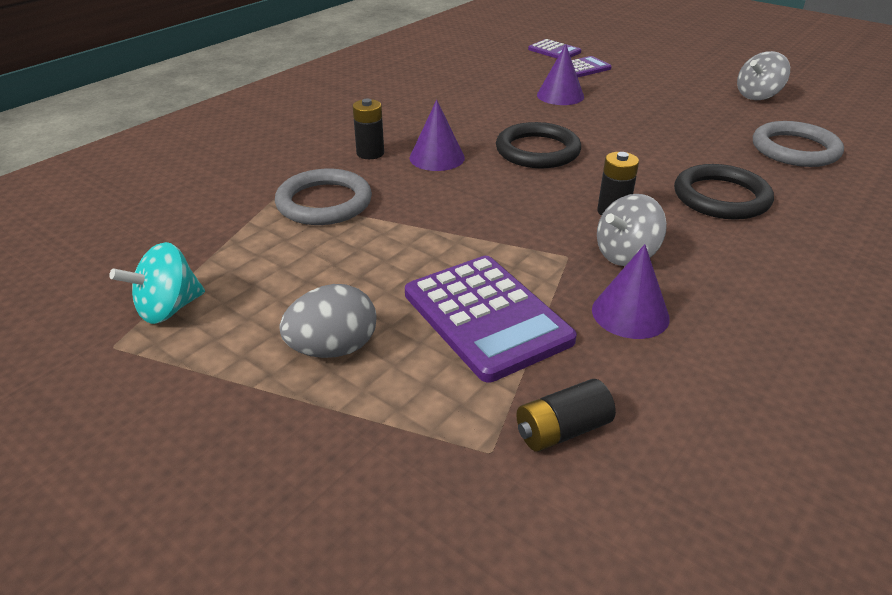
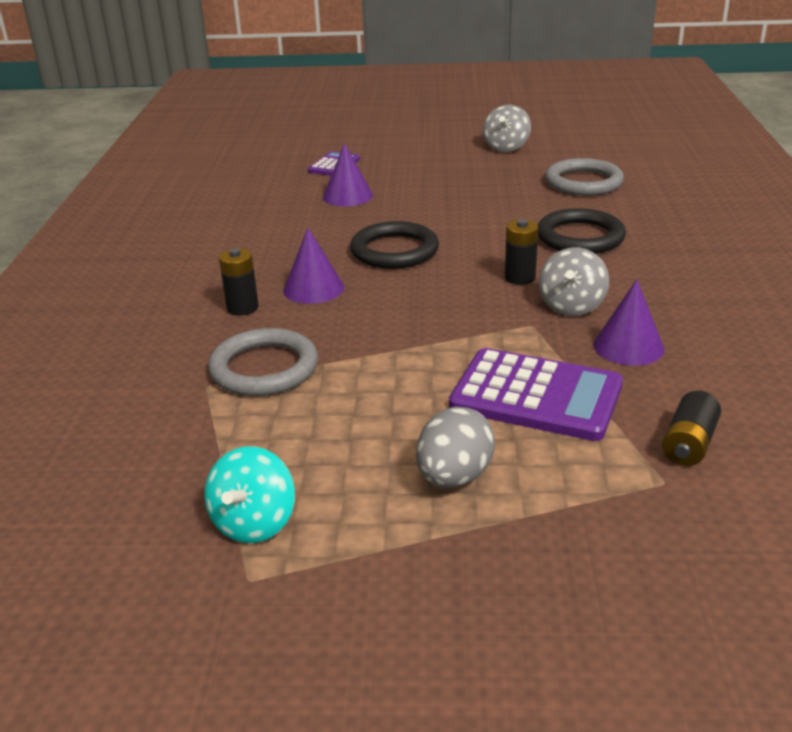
camera: 35 degrees left, 5 degrees down
(554, 51) = (285, 156): purple calculator -> none

